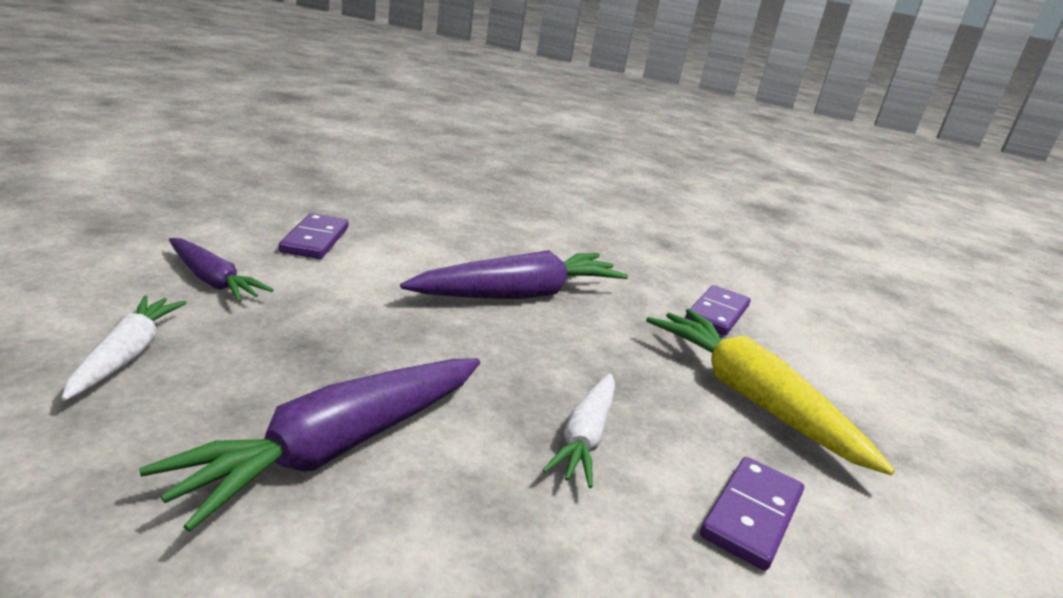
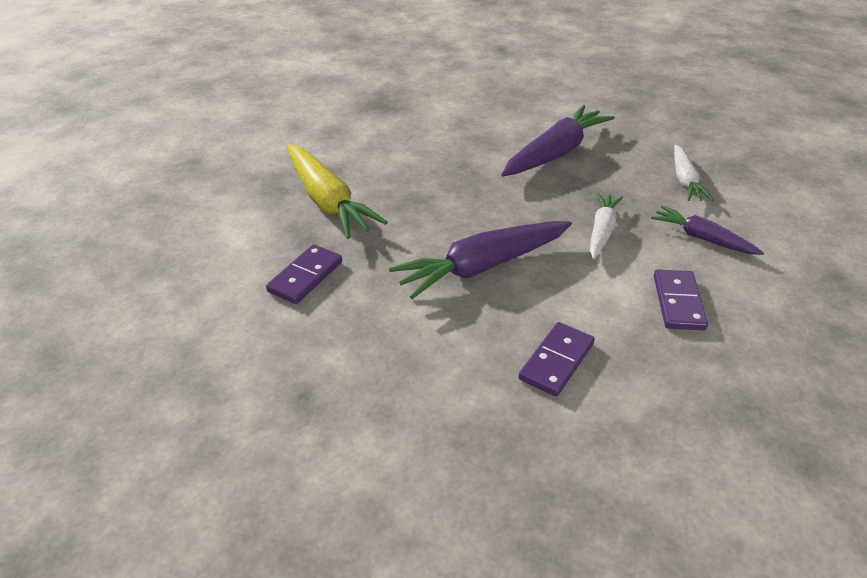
camera: 175 degrees left, 15 degrees up
(585, 437) = (439, 168): white carrot -> white carrot (602, 231)
(752, 515) = (366, 146): purple domino -> purple domino (556, 361)

